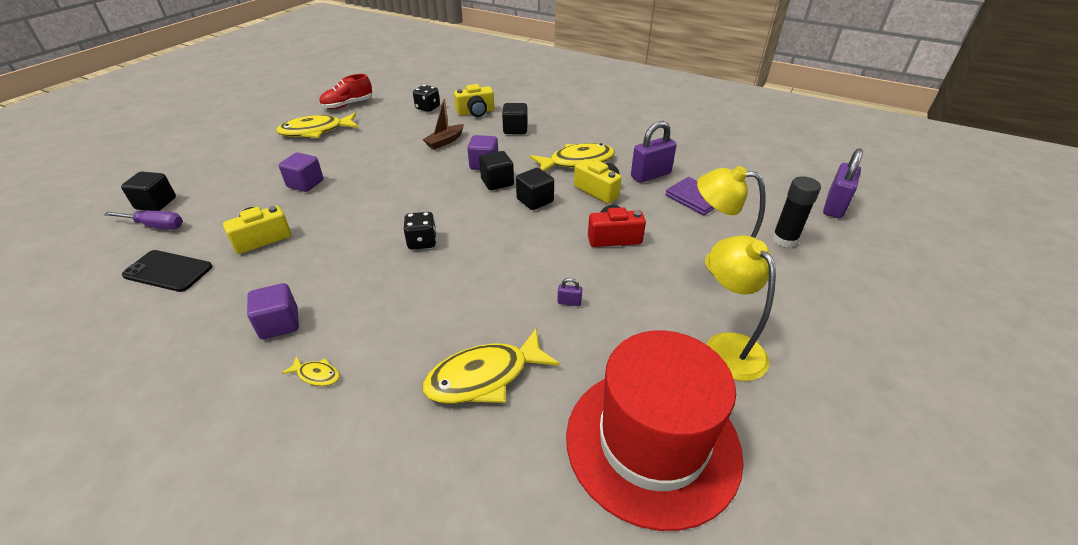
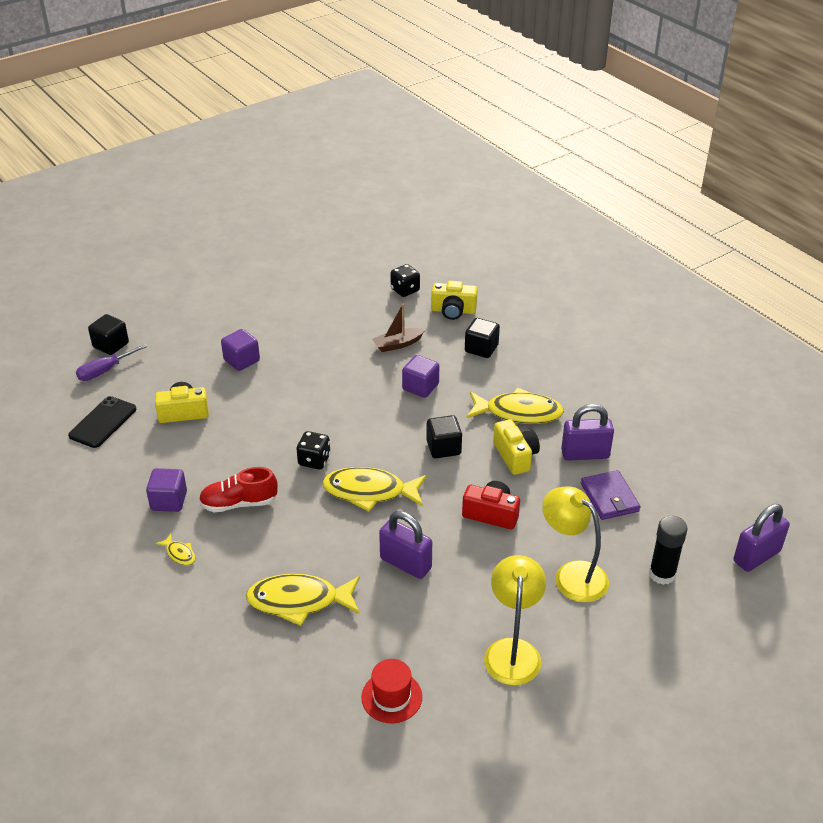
camera: 25 degrees right, 0 degrees up
(156, 226) = (105, 371): purple screwdriver -> purple screwdriver turned 105 degrees clockwise
(168, 271) = (103, 422): black phone -> black phone turned 75 degrees clockwise
(316, 131) = (277, 293): yellow fish -> yellow fish (369, 492)
(348, 105) = (324, 263): red shoe -> red shoe (239, 503)
(497, 182) = (420, 414): black cube -> none
(569, 302) = (405, 563): purple padlock -> purple padlock, size x2.35
(652, 443) = (391, 697): red hat -> red hat, size x0.43

